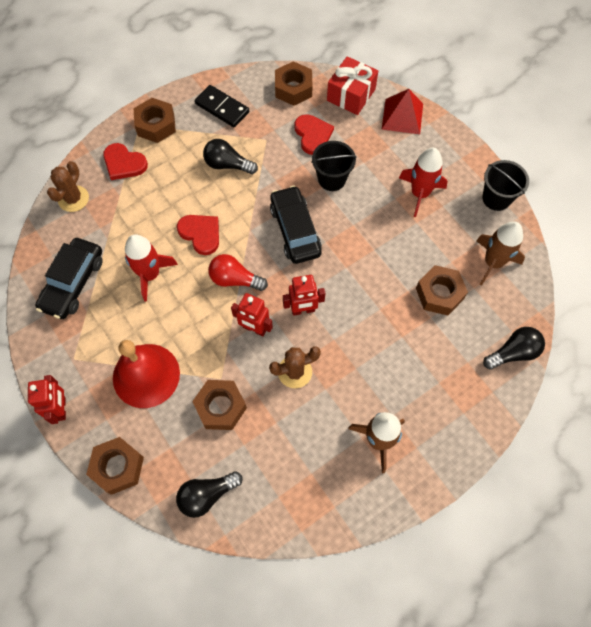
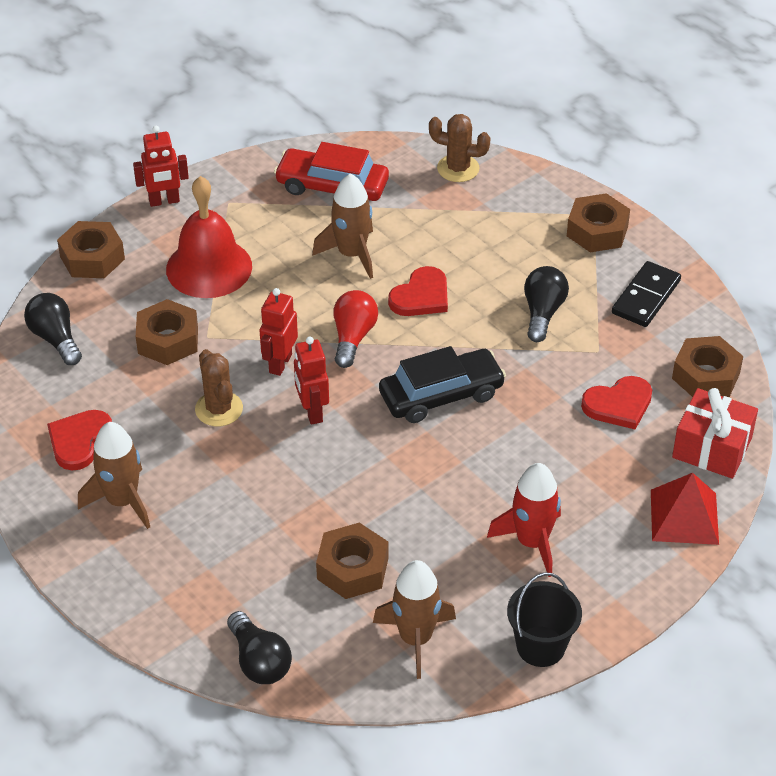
camera: 85 degrees right, 20 degrees down
(73, 283) = (332, 186): black car -> red car
(124, 163) = (524, 207): red heart -> red heart (79, 441)
(150, 275) = (351, 254): red rocket -> brown rocket
(332, 179) = (539, 432): black bucket -> none

